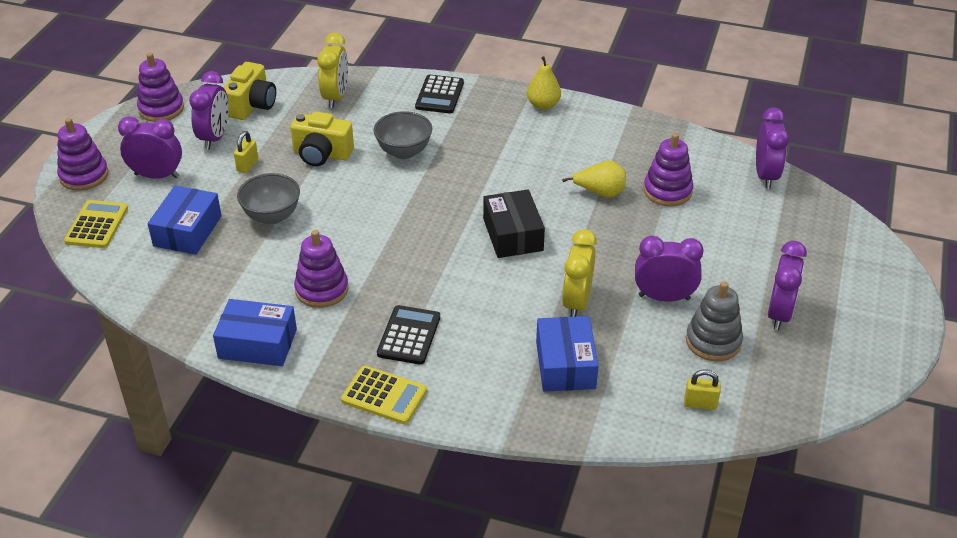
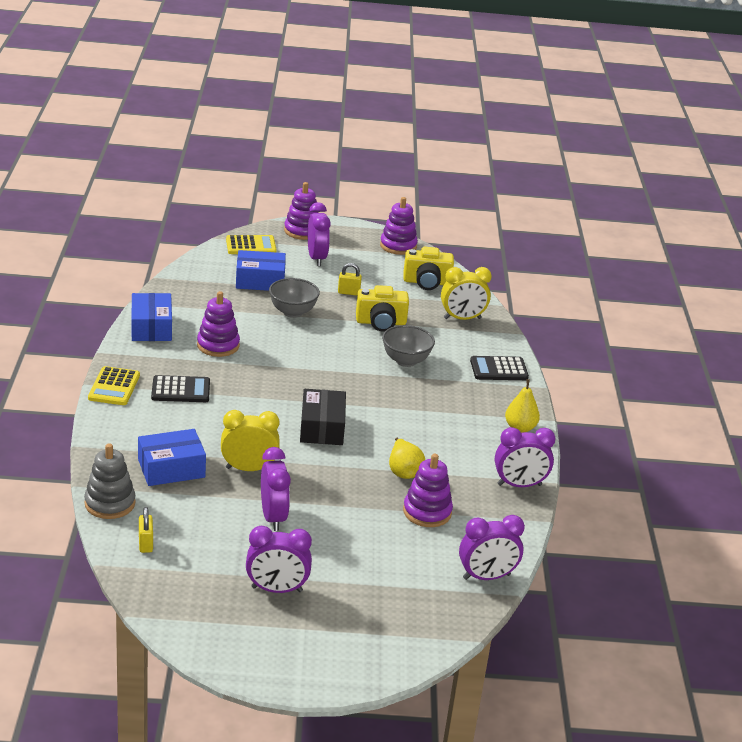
camera: 70 degrees right, 10 degrees down
(215, 137) = (375, 273): purple clock -> purple clock (519, 485)
(321, 154) = (381, 322): yellow camera -> yellow camera turned 90 degrees counterclockwise
(513, 234) = (322, 428): black box -> black box turned 60 degrees counterclockwise
(713, 341) = (225, 549): grey stacking toy -> grey stacking toy (110, 503)

